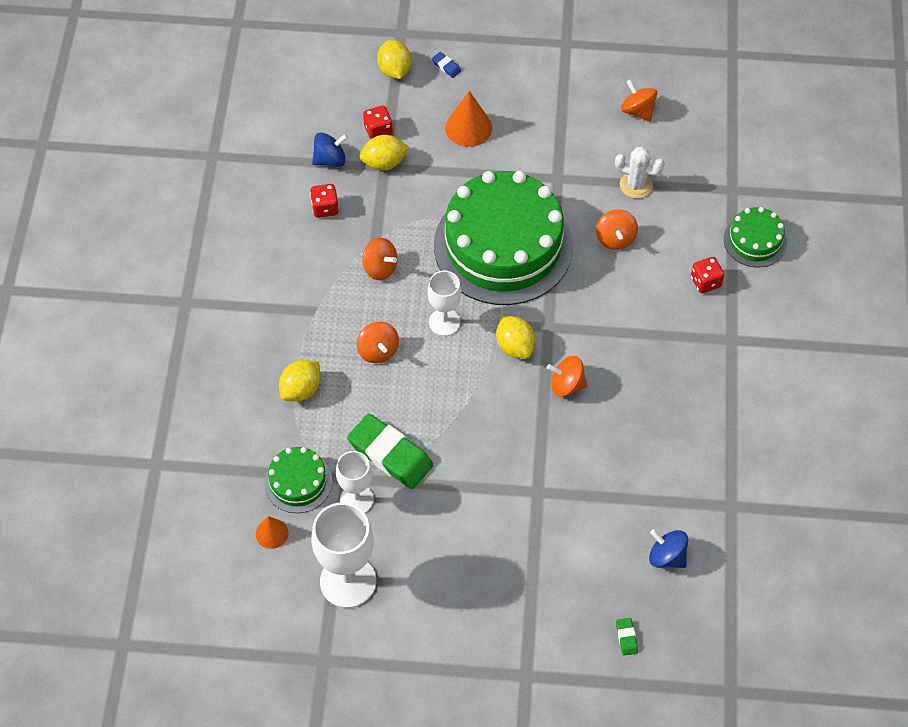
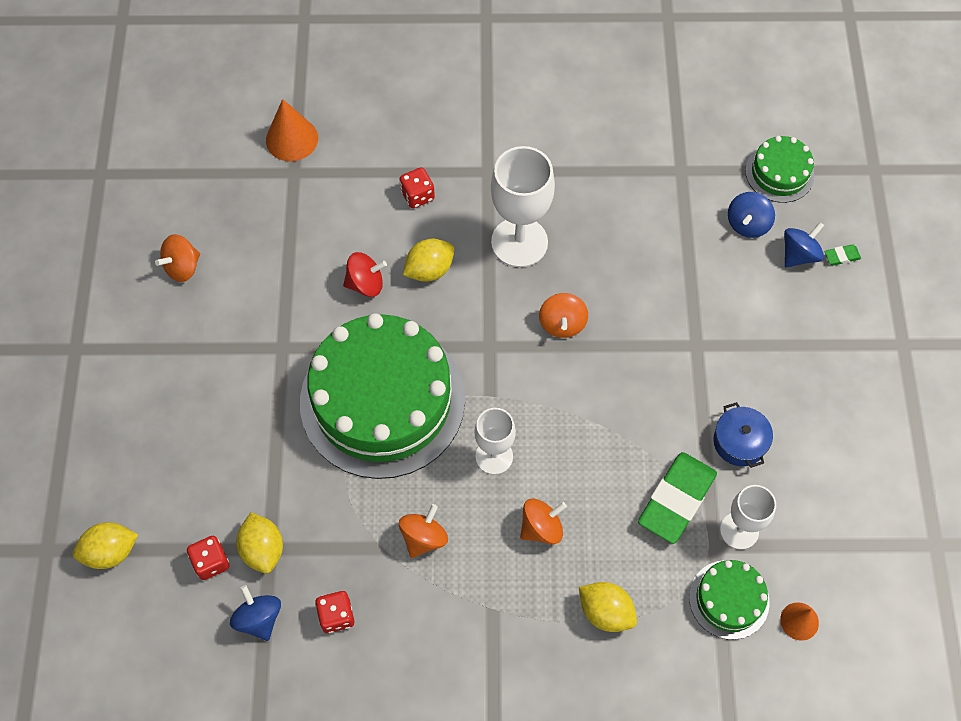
camera: 95 degrees left, 5 degrees up
(348, 581) = (840, 529): white goblet -> white goblet (519, 242)
(438, 513) = (739, 442): none -> blue pot
(446, 66) = (107, 487): blue eraser -> none
(468, 127) = (207, 452): orange cone -> orange cone (292, 139)
(515, 346) = (519, 379): yellow lemon -> yellow lemon (429, 270)
(615, 238) = (365, 284): orange spinning top -> red spinning top
(630, 598) = (799, 255): none -> blue spinning top
(636, 185) = (290, 265): white cactus -> none
(755, 241) = (361, 151): green cake -> green cake (779, 173)

